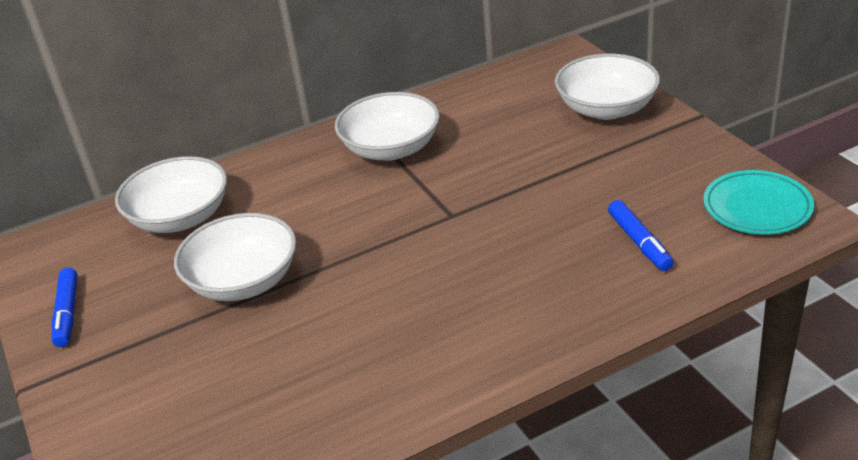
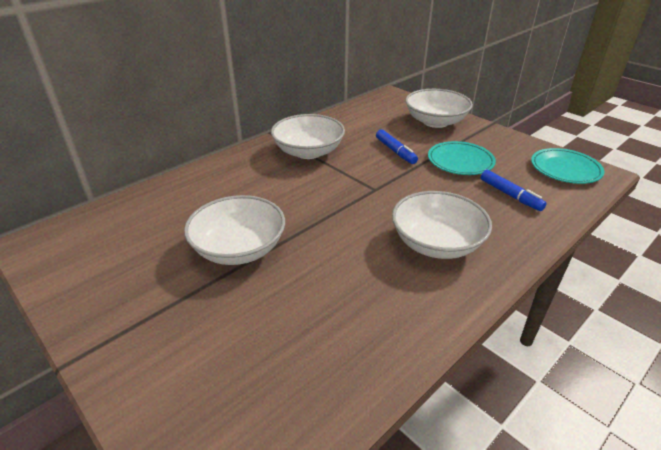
camera: 20 degrees left, 0 degrees up
(67, 313) = (89, 291): blue marker -> blue marker (395, 151)
(180, 217) = (166, 207): white bowl -> white bowl (436, 243)
(601, 181) = (460, 161): none -> turquoise plate

